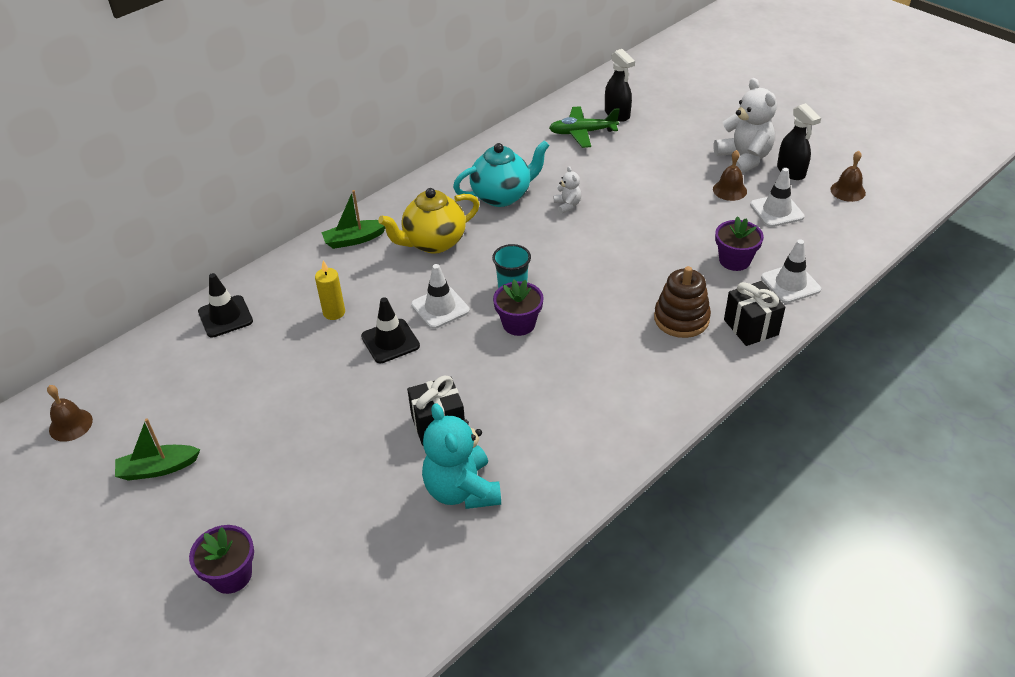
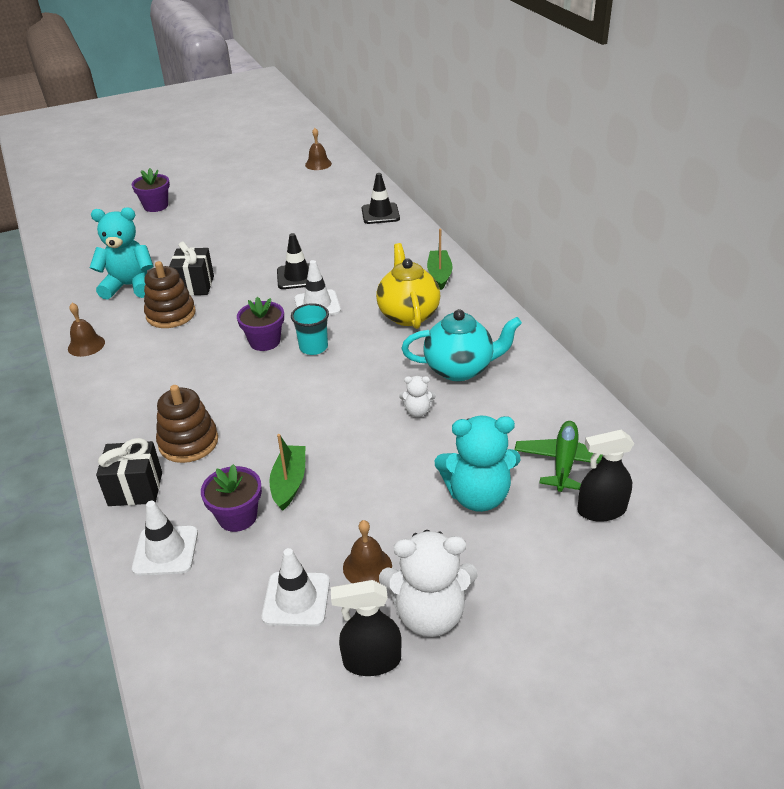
camera: 110 degrees right, 5 degrees down
(158, 468) = (256, 188): green boat -> green boat (289, 482)
(334, 312) = (350, 256): yellow candle -> none
(502, 196) = (460, 369): turquoise teapot -> turquoise teapot turned 90 degrees counterclockwise
(504, 420) = (171, 314): none -> brown stacking toy
(637, 160) = (477, 496): none -> turquoise teddy bear
(848, 191) = (287, 714): brown bell -> brown bell (86, 345)

